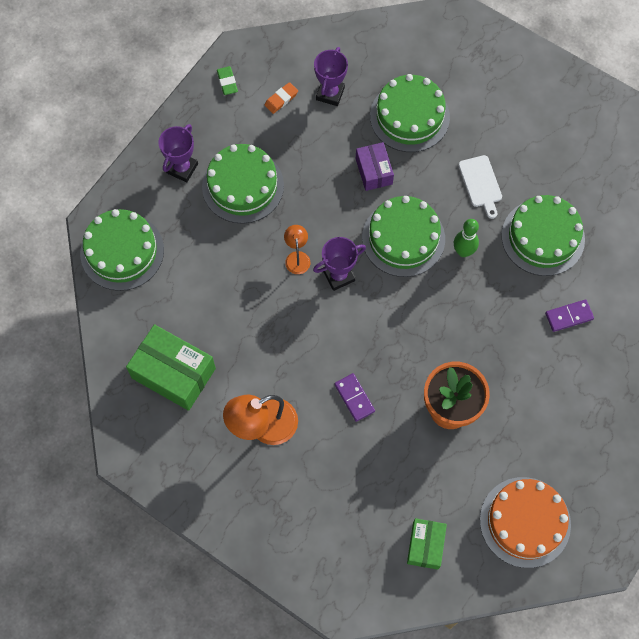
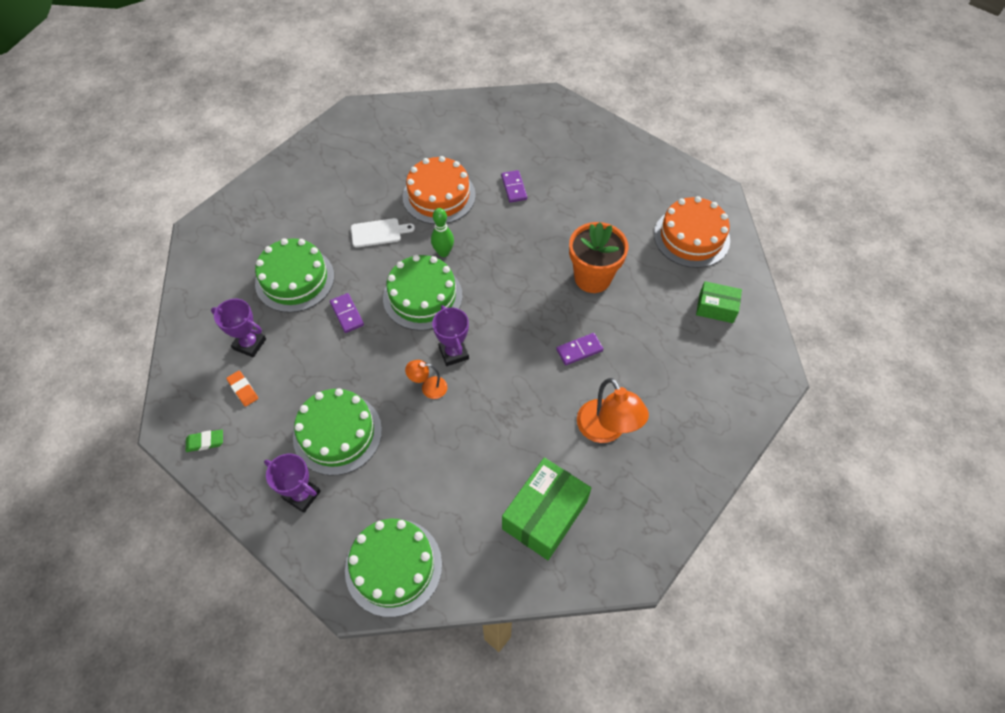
camera: 85 degrees left, 10 degrees down
(374, 171) = (347, 314): purple box -> purple domino
(543, 237) = (439, 196): green cake -> orange cake

